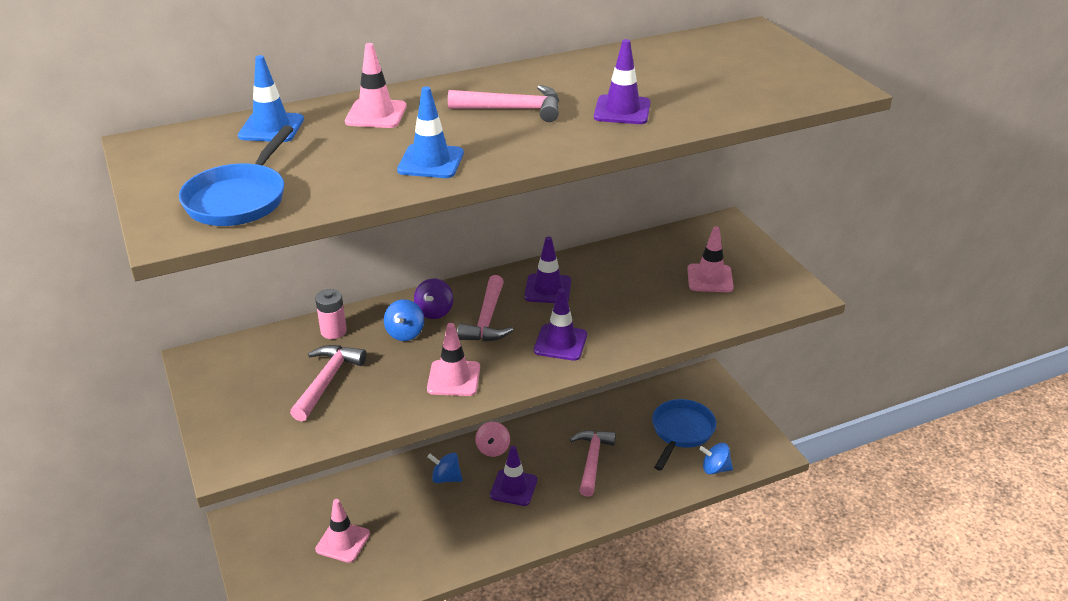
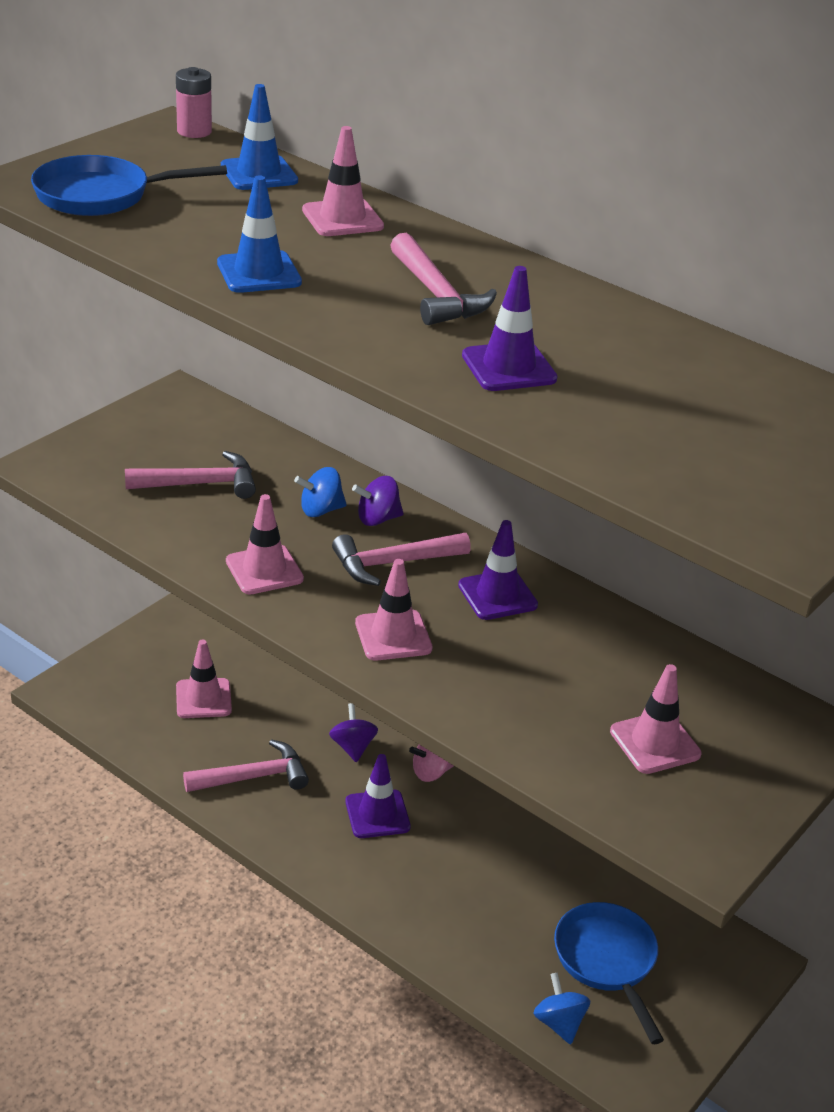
camera: 60 degrees right, 0 degrees up
(333, 331) = (286, 460): pink battery -> pink battery (194, 131)
(446, 478) = (353, 747): blue spinning top -> purple spinning top
(560, 343) = (393, 636): purple traffic cone -> pink traffic cone
(592, 460) = (479, 877): pink hammer -> pink hammer (254, 777)
(681, 432) = (607, 961): blue pan -> blue pan turned 105 degrees counterclockwise

